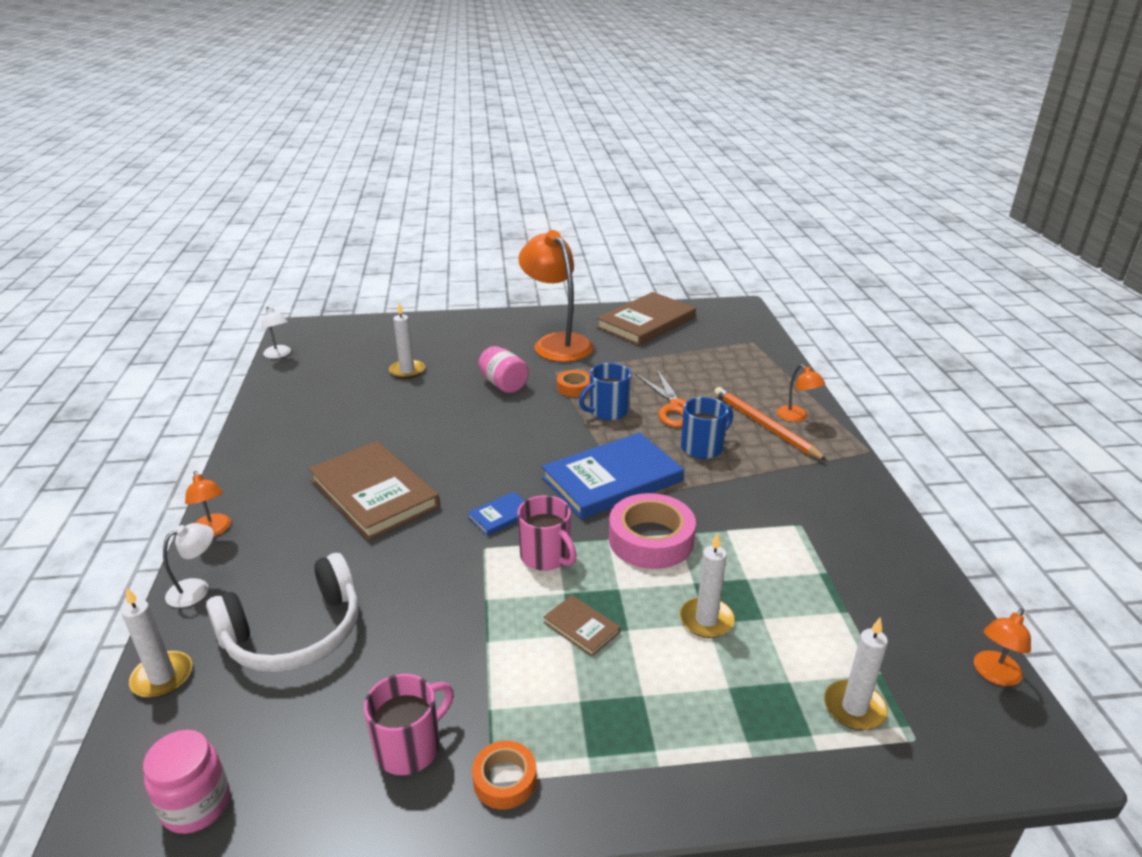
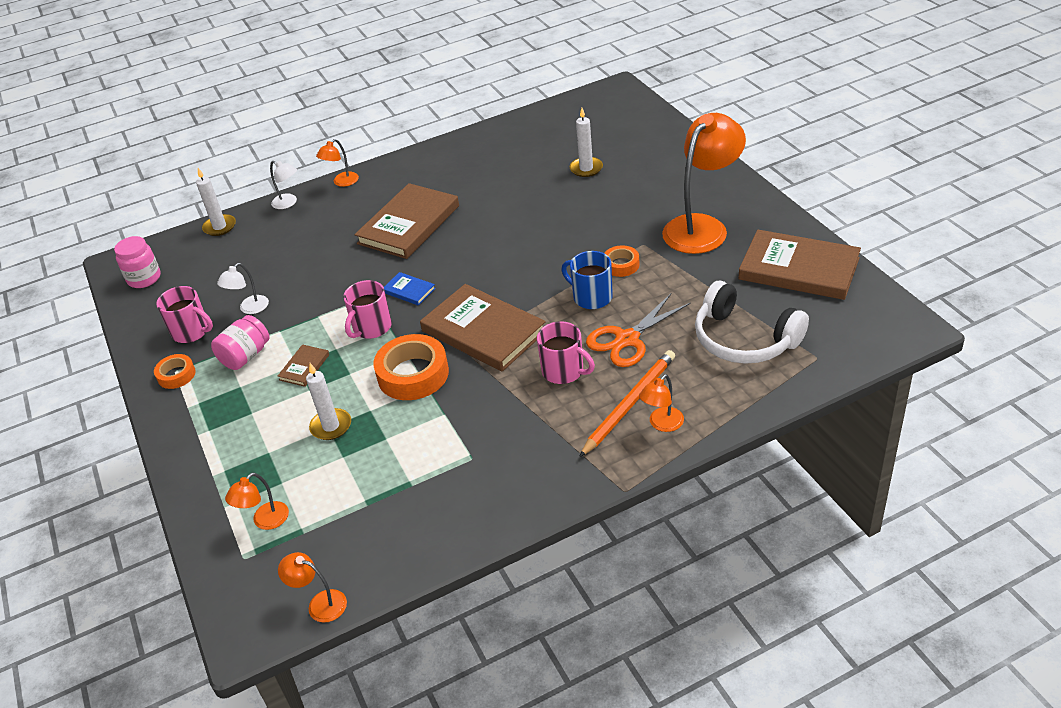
camera: 75 degrees right, 10 degrees up
(279, 354) = (568, 102): white lamp -> white lamp (249, 308)
(294, 633) = (264, 254): white headphones -> white headphones (744, 339)
(504, 384) = (599, 225): pink jar -> pink jar (245, 356)
(612, 480) = (483, 331): blue book -> brown book
(651, 539) = (413, 374): pink tape -> orange tape
(703, 447) = (564, 371): blue mug -> pink mug
(854, 708) = (265, 521): white candle -> orange lamp

